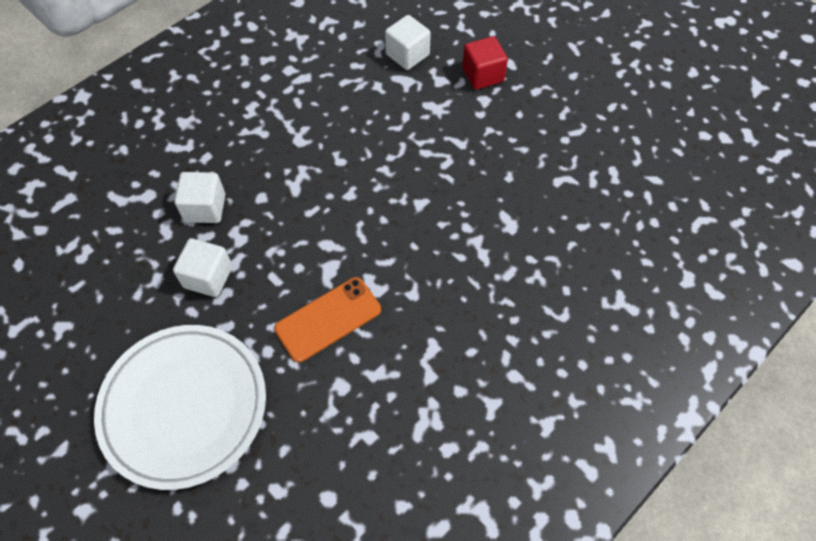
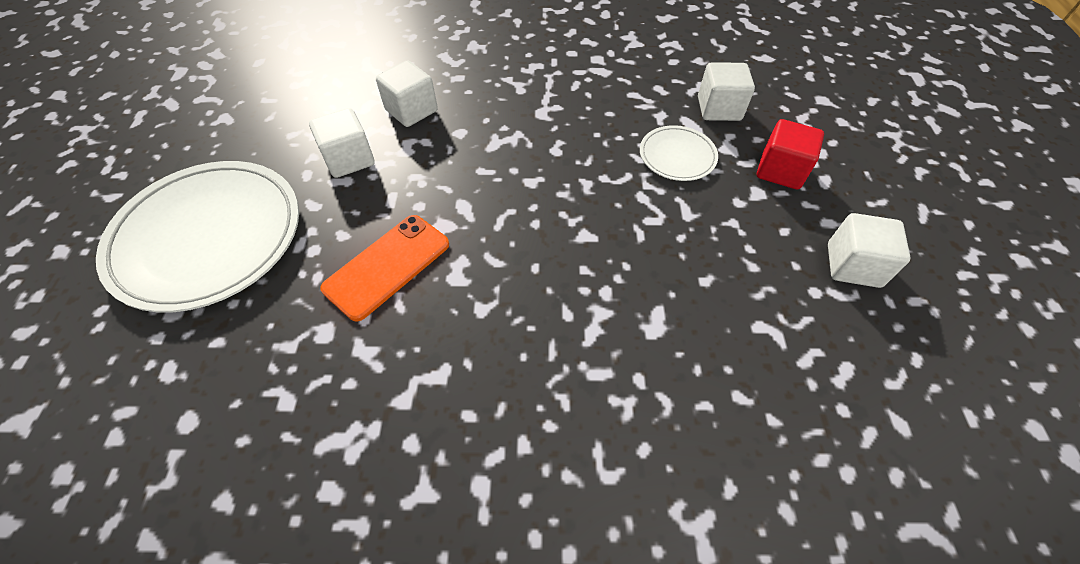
camera: 45 degrees right, 5 degrees down
(328, 319) = (387, 266): orange phone -> orange phone turned 60 degrees counterclockwise
(417, 109) = (677, 156): none -> white plate
(569, 109) = (853, 265): none -> white cube

